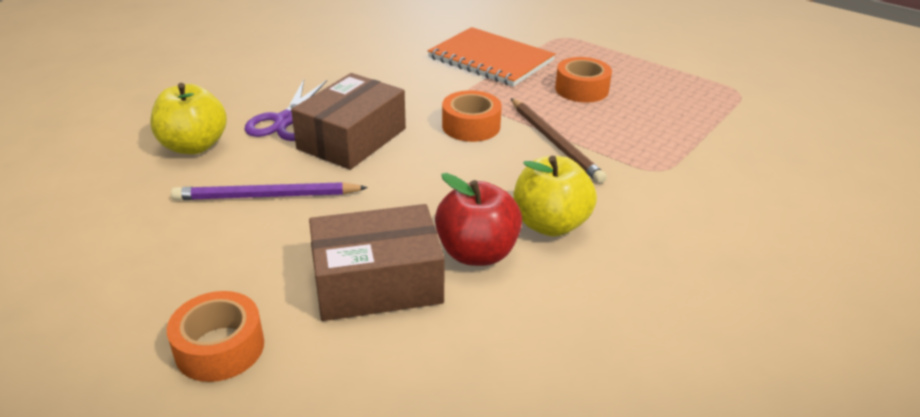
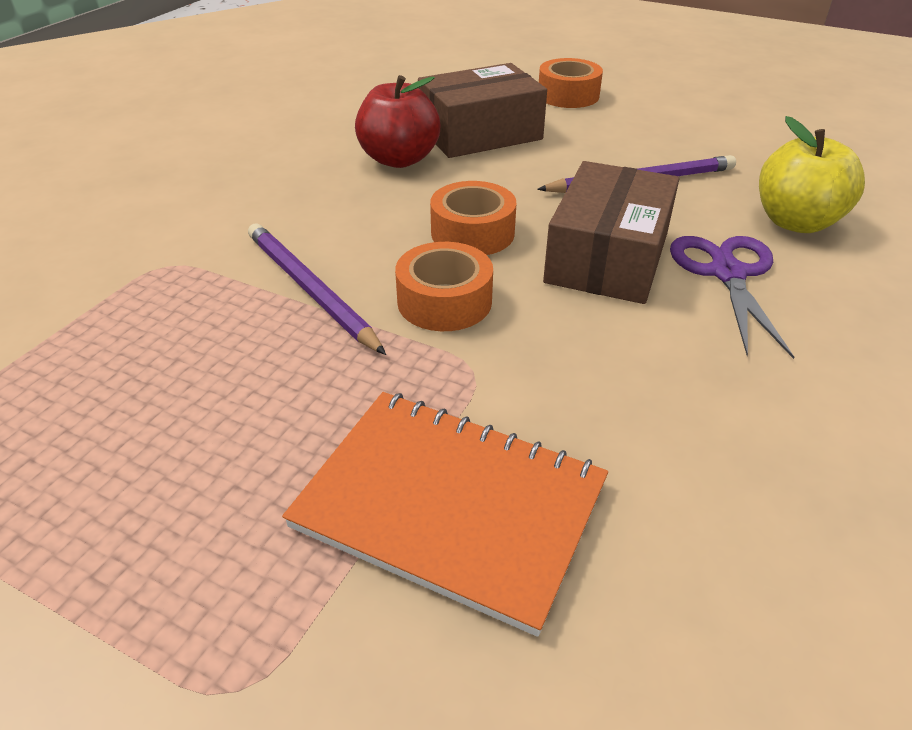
camera: 170 degrees right, 5 degrees up
(550, 224) = (326, 188): yellow apple -> none
(555, 142) = (310, 289): brown pencil -> purple pencil
(581, 89) = (238, 424): orange tape -> orange tape (472, 233)

